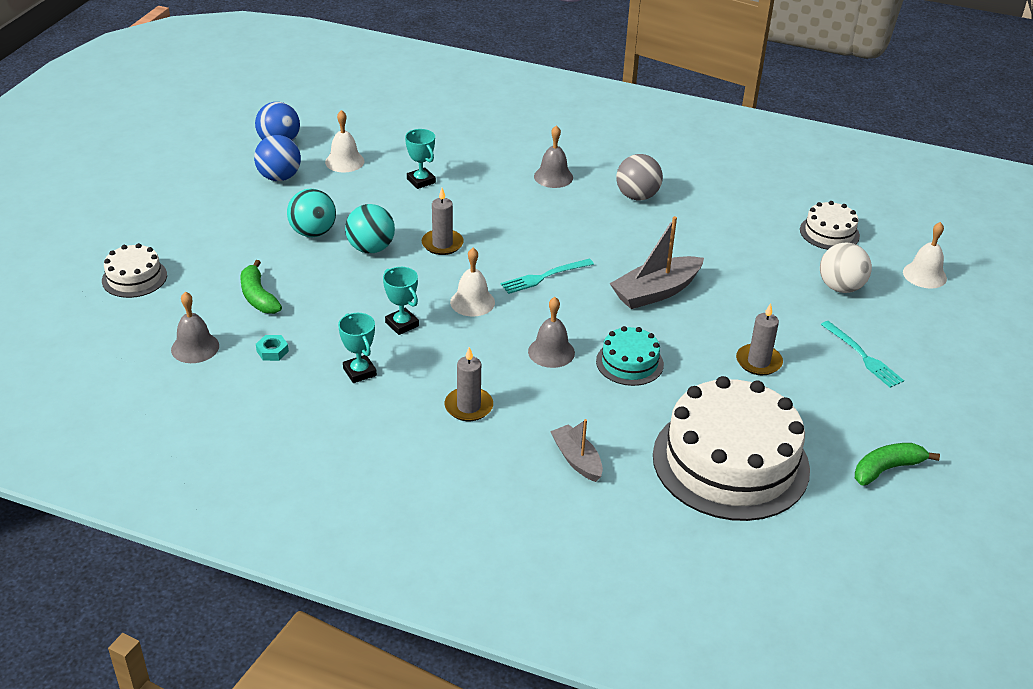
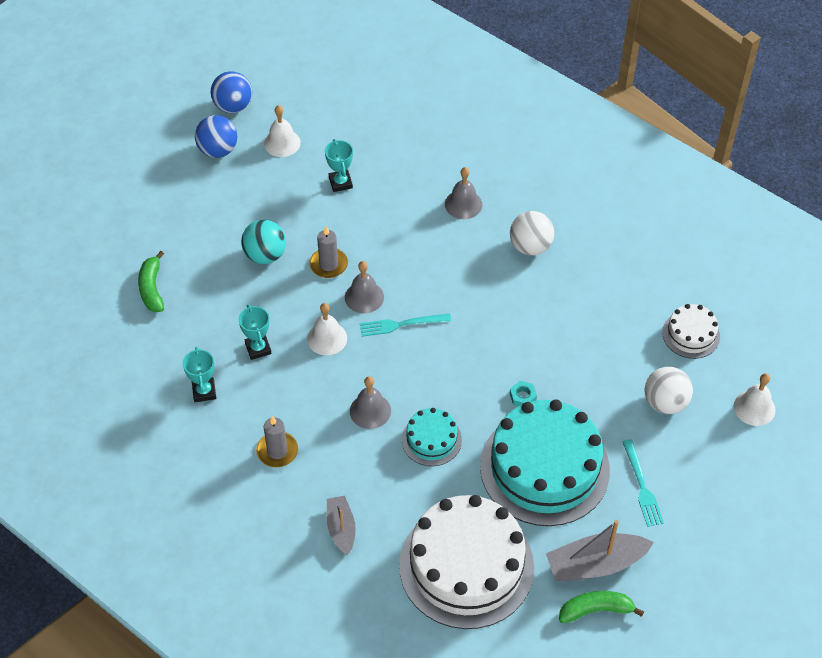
camera: 20 degrees right, 15 degrees up
(134, 278) = (60, 243): white cake -> none
(195, 347) = (84, 332): grey bell -> grey bell (364, 297)
(272, 351) = (143, 351): turquoise nut -> turquoise nut (523, 396)
(313, 232) = (223, 225): turquoise ball -> none
(637, 196) = (530, 246): grey ball -> white ball
(656, 292) = (492, 366): grey boat -> grey boat (595, 564)
(758, 362) = (544, 468): grey candle -> turquoise cake

